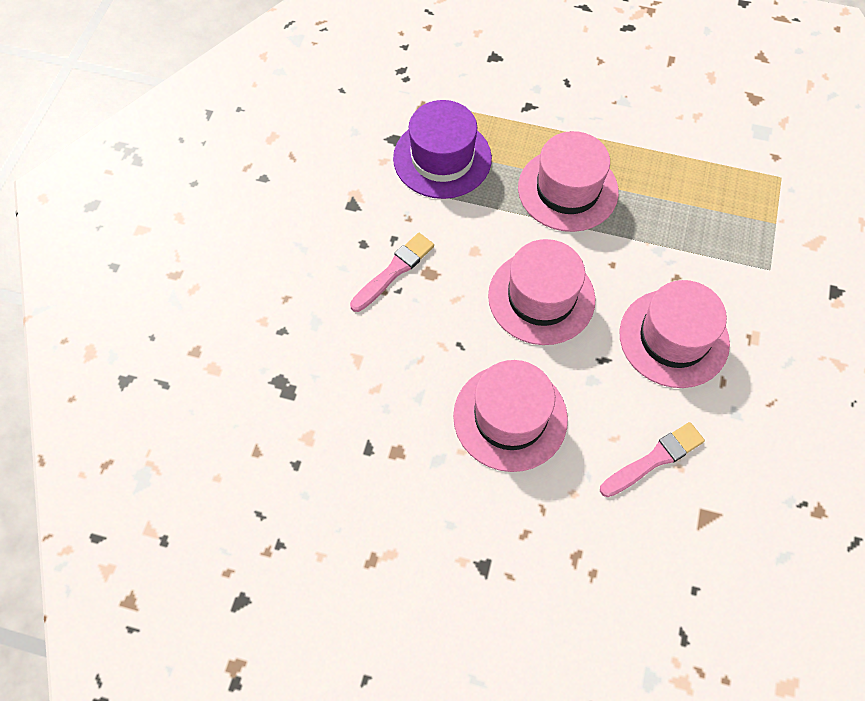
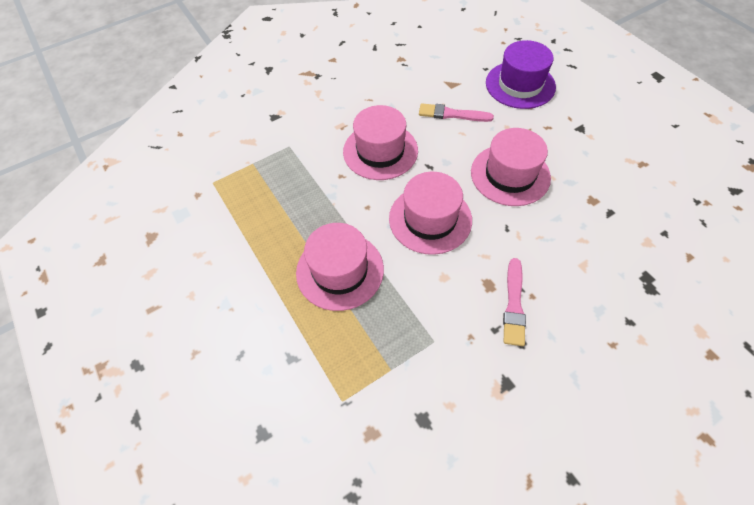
camera: 135 degrees left, 5 degrees down
(394, 271) = (514, 305): pink brush -> pink brush turned 75 degrees counterclockwise
(442, 158) = (401, 367): purple hat -> purple hat (520, 85)

